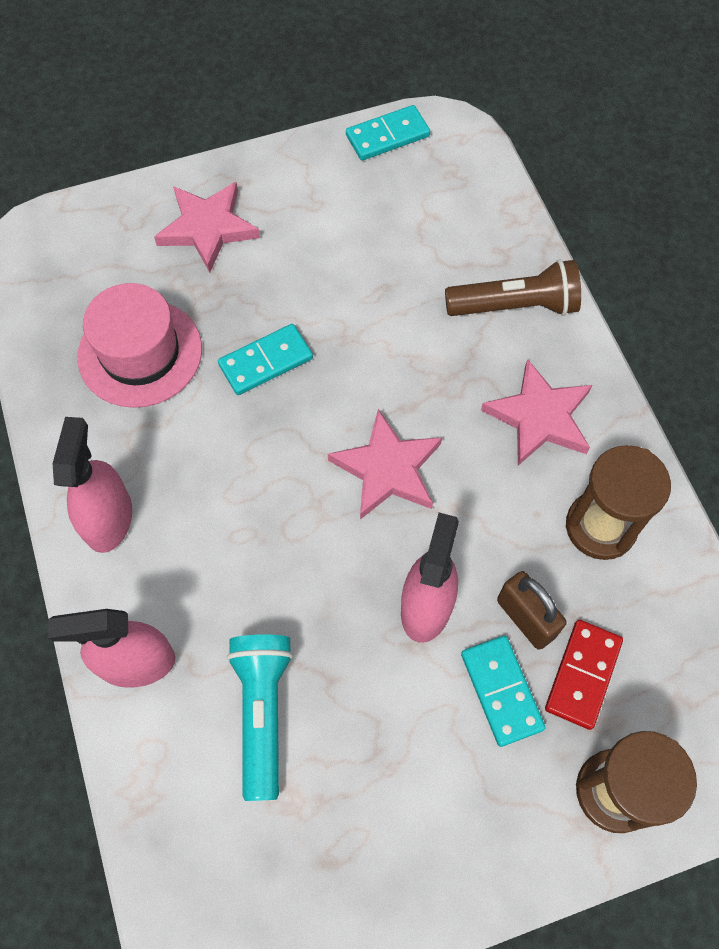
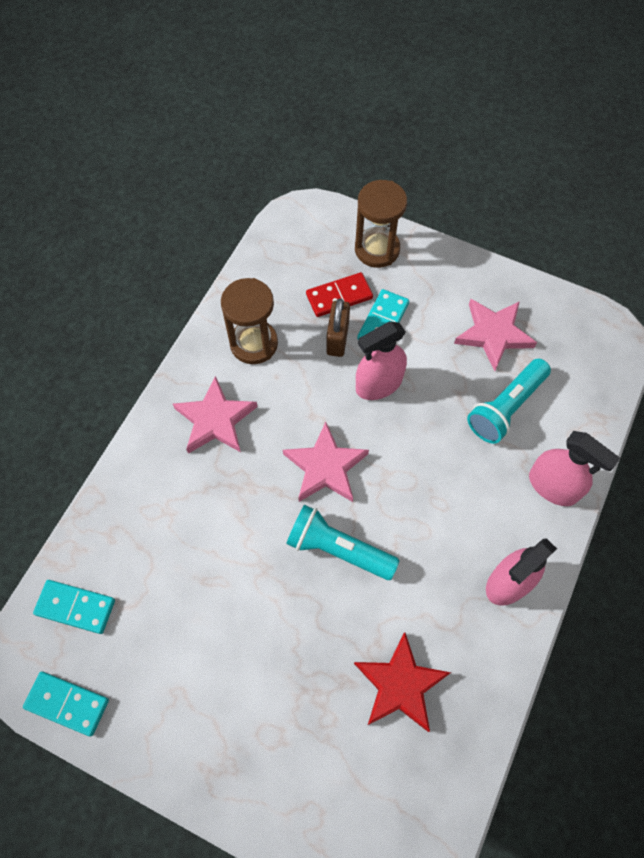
camera: 135 degrees left, 0 degrees up
(140, 353) = (400, 684): pink hat -> red star
(208, 228) = (267, 748): pink star -> pink star (493, 334)
(265, 361) = (327, 599): turquoise domino -> turquoise domino (75, 607)
(298, 408) = (338, 549): none -> turquoise flashlight
(515, 305) = (147, 493): brown flashlight -> none

